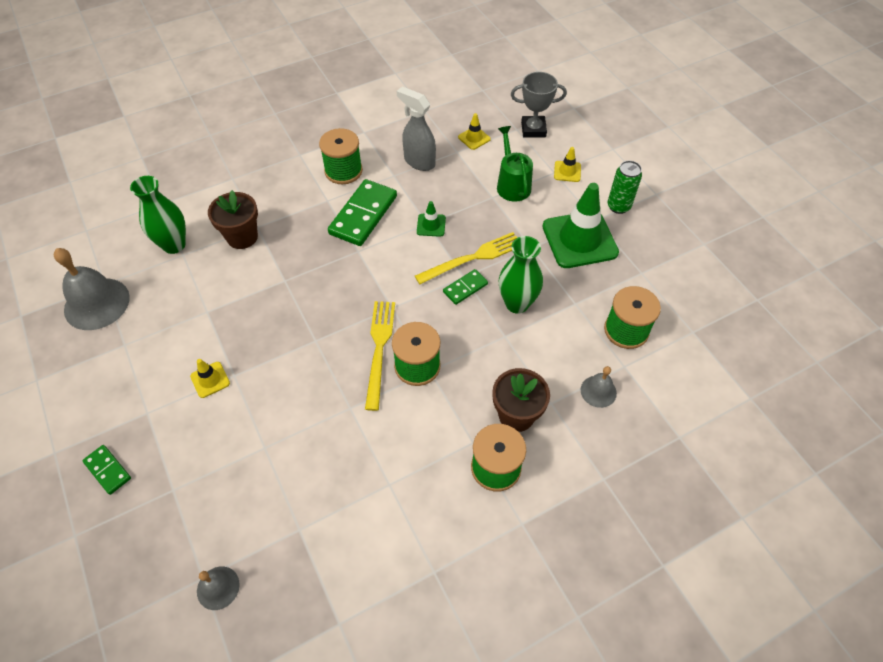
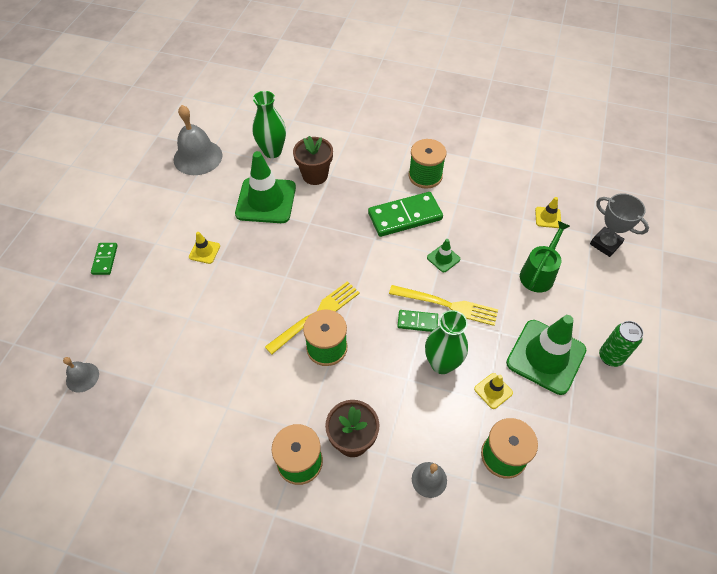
camera: 45 degrees right, 0 degrees up
(219, 291) = (266, 200): none -> green traffic cone
(419, 161) = (485, 206): grey spray bottle -> none
(567, 171) = (597, 297): yellow traffic cone -> yellow traffic cone (493, 391)

